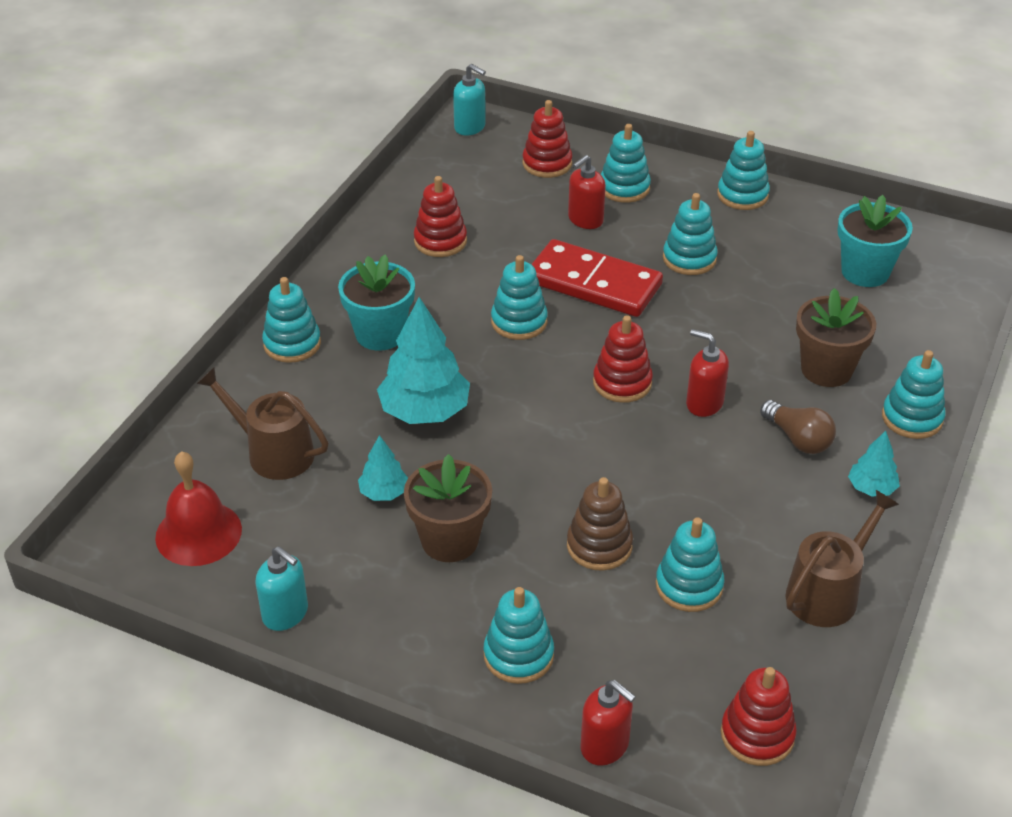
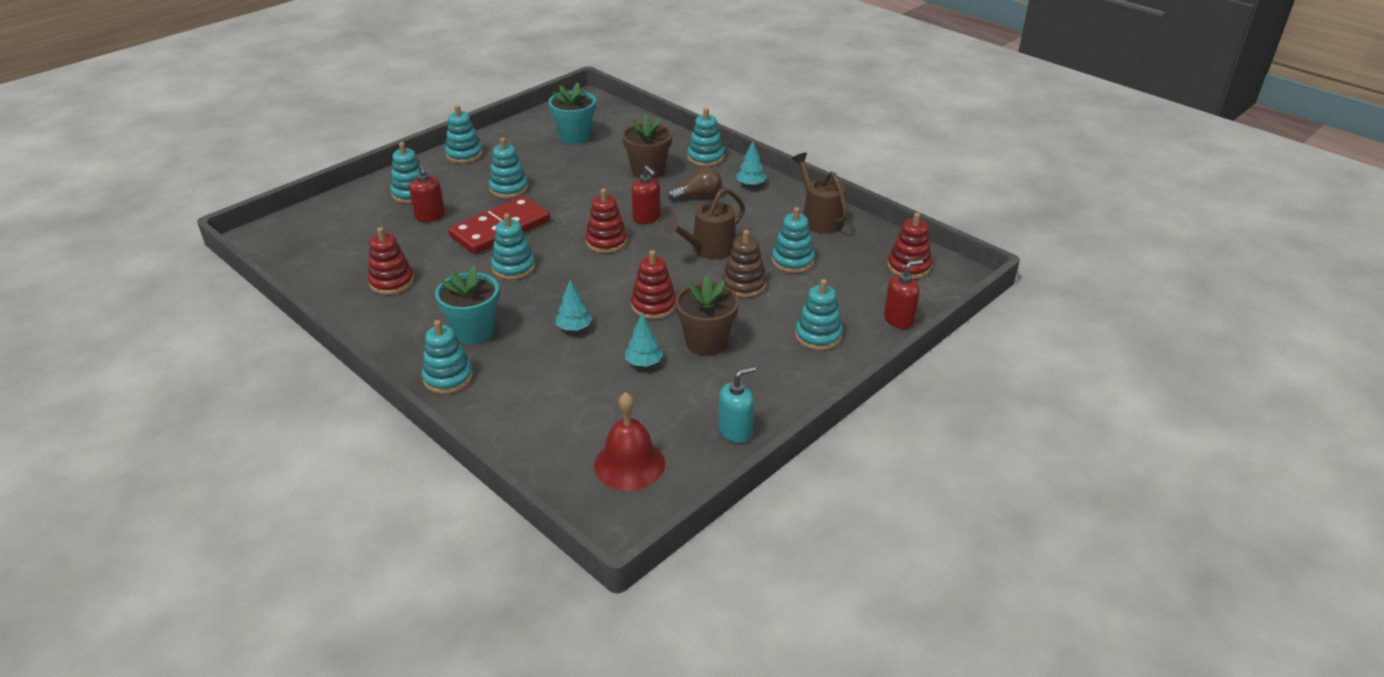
camera: 70 degrees left, 5 degrees down
(273, 452) = (566, 409): brown watering can -> brown watering can (709, 249)
(425, 411) = (574, 328): turquoise tree -> turquoise tree, size x0.52
(470, 127) = (265, 239): turquoise soap dispenser -> none
(547, 164) = (349, 217): red stacking toy -> red stacking toy (653, 306)
(704, 403) = (646, 218): red soap dispenser -> red soap dispenser turned 90 degrees counterclockwise

